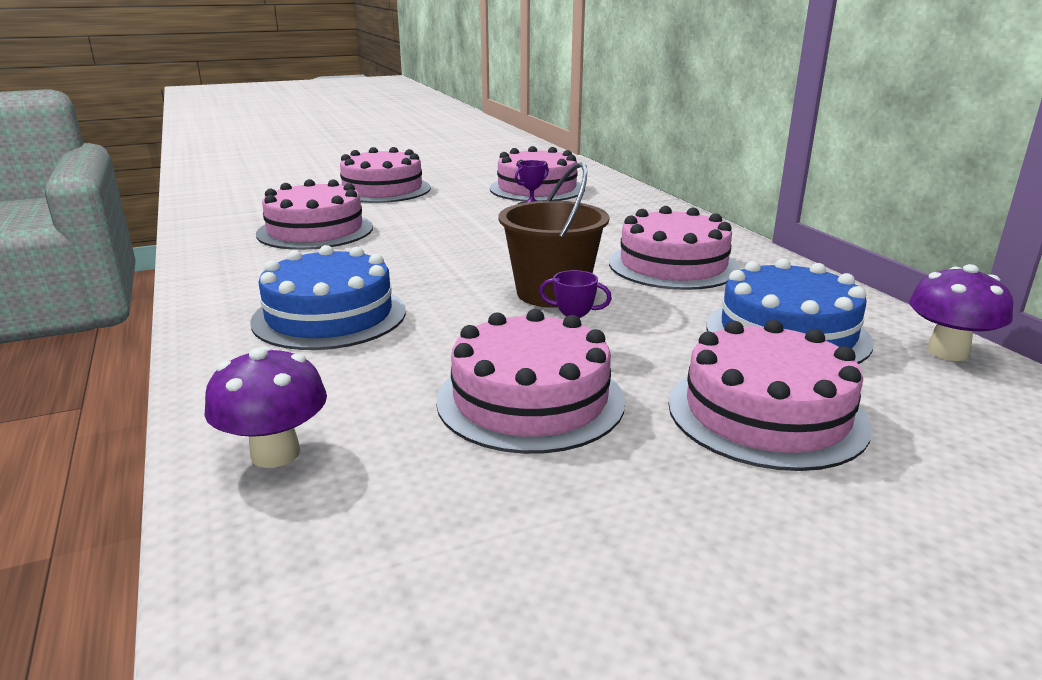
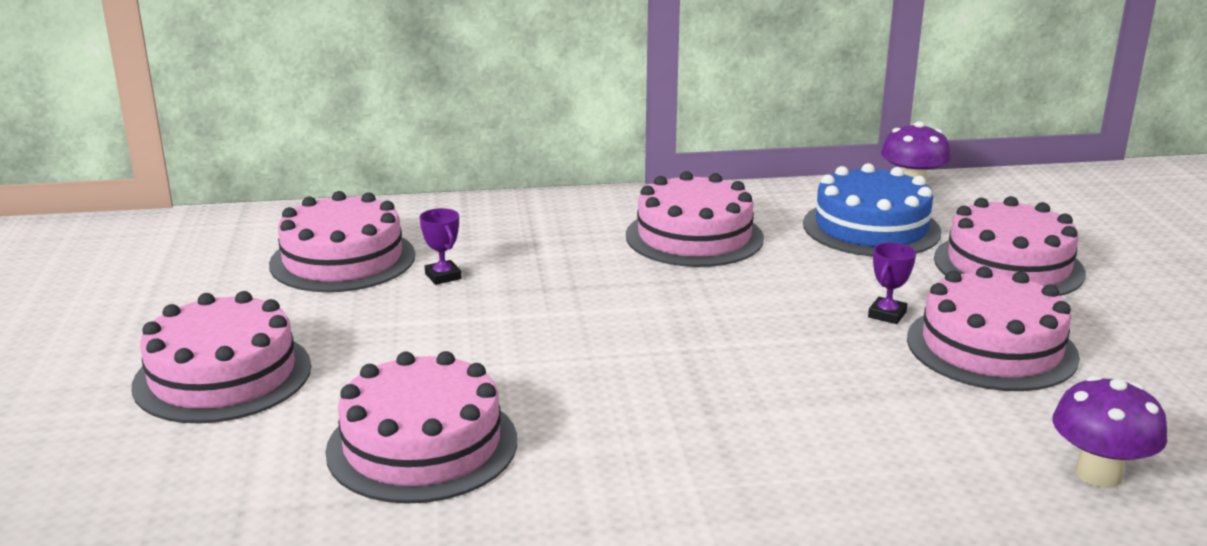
camera: 75 degrees left, 0 degrees up
(329, 316) = (783, 440): blue cake -> none
(552, 293) = (752, 305): brown bucket -> none

